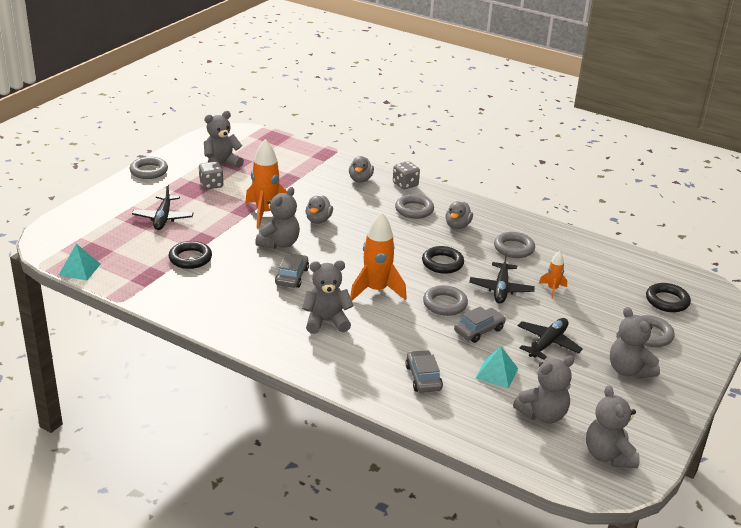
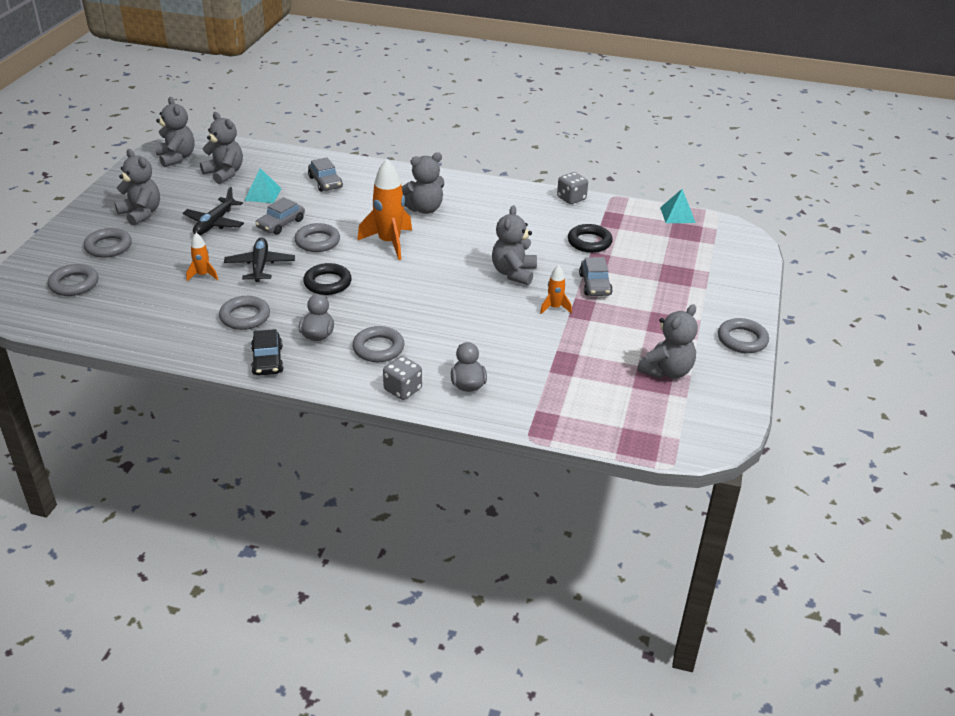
camera: 165 degrees right, 5 degrees up
(163, 218) = (658, 279): black plane -> none
(211, 185) = (649, 335): grey dice -> grey dice (571, 198)
(266, 213) = (554, 308): orange rocket -> orange rocket, size x0.51
(292, 276) = (478, 242): grey car -> grey car (595, 284)
(318, 220) = (489, 310): grey duck -> none
(496, 216) = (267, 360): none -> black car
(542, 414) = (224, 173): grey teddy bear -> grey teddy bear turned 90 degrees clockwise
(667, 301) = (74, 284): black ring -> grey ring

